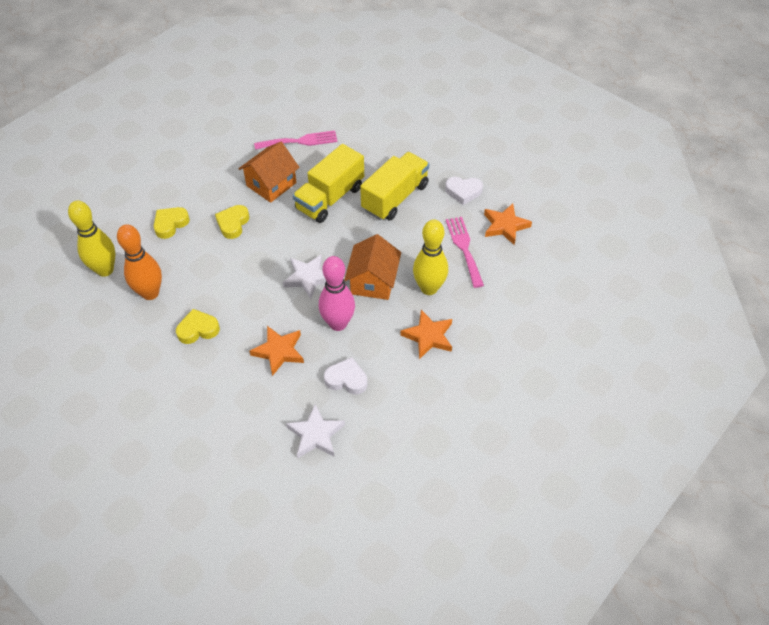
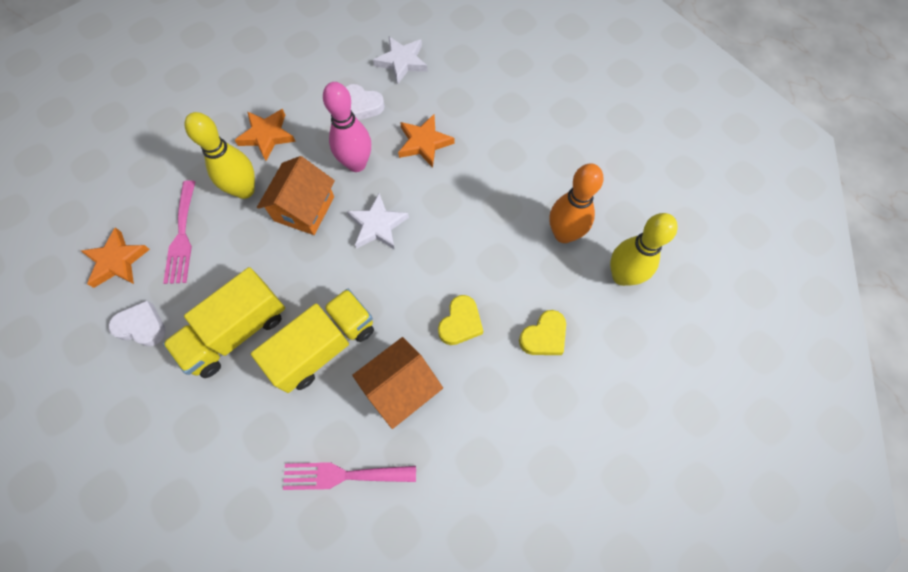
camera: 170 degrees left, 15 degrees up
(198, 329) = (508, 180): yellow heart -> none

